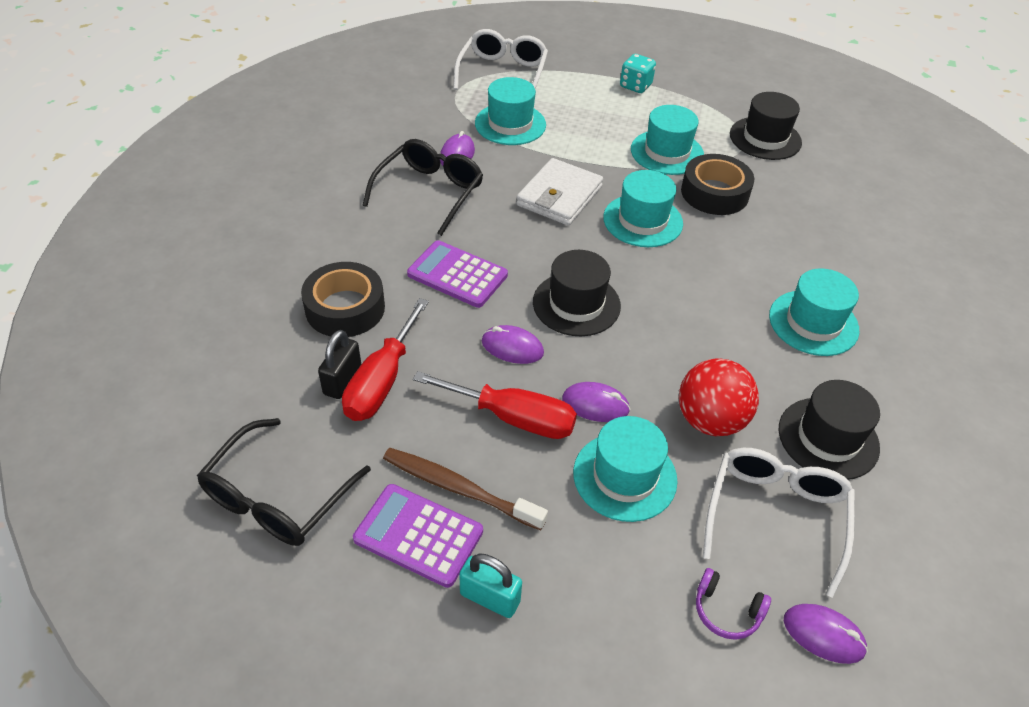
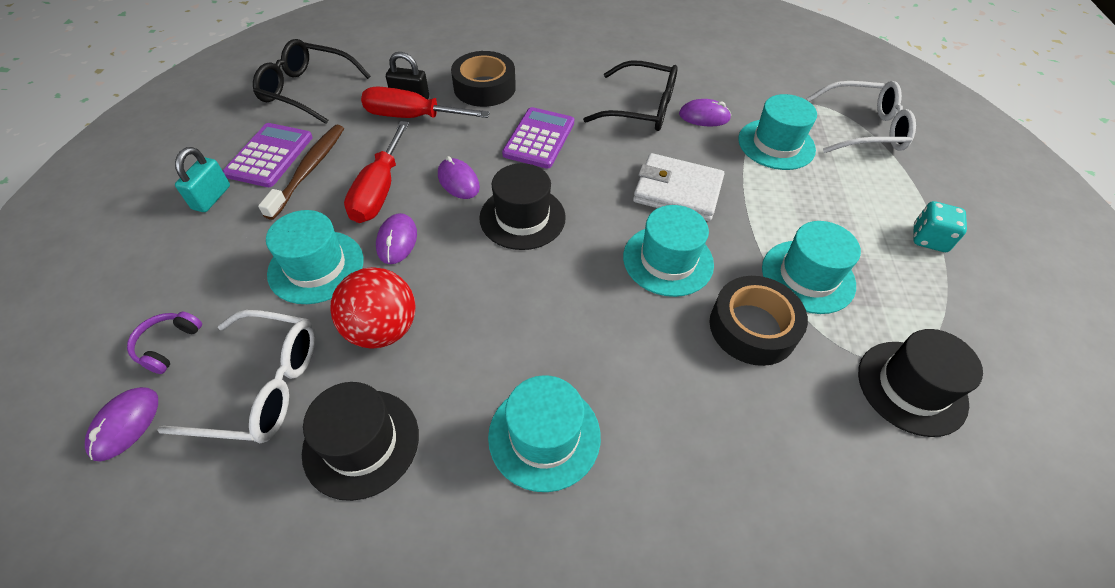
camera: 80 degrees right, 5 degrees up
(512, 347) = (458, 181): purple mouse -> purple mouse turned 45 degrees counterclockwise

